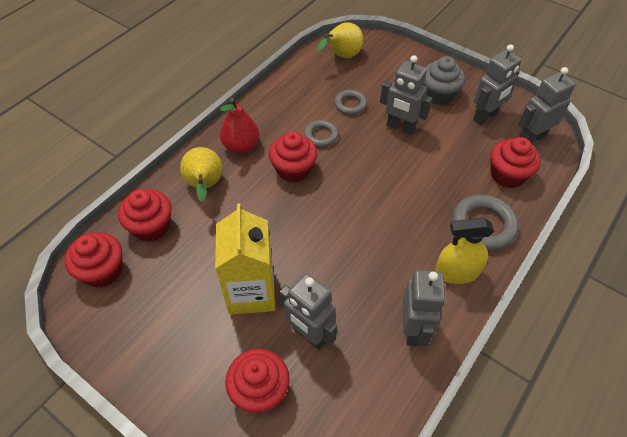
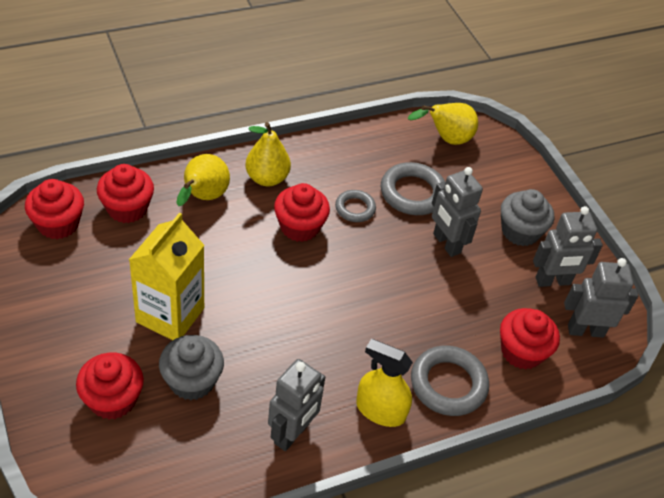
camera: 25 degrees right, 5 degrees down
(241, 146) = (267, 178): red pear -> yellow pear
(309, 335) = (192, 381): grey robot -> grey cupcake
(350, 104) = (412, 193): grey ring -> grey ring, size x1.68

